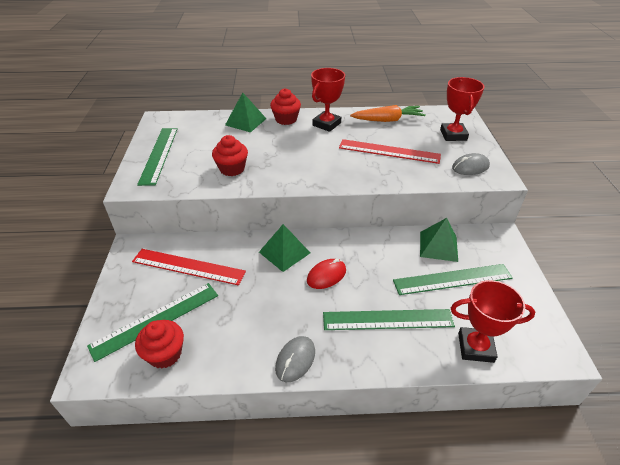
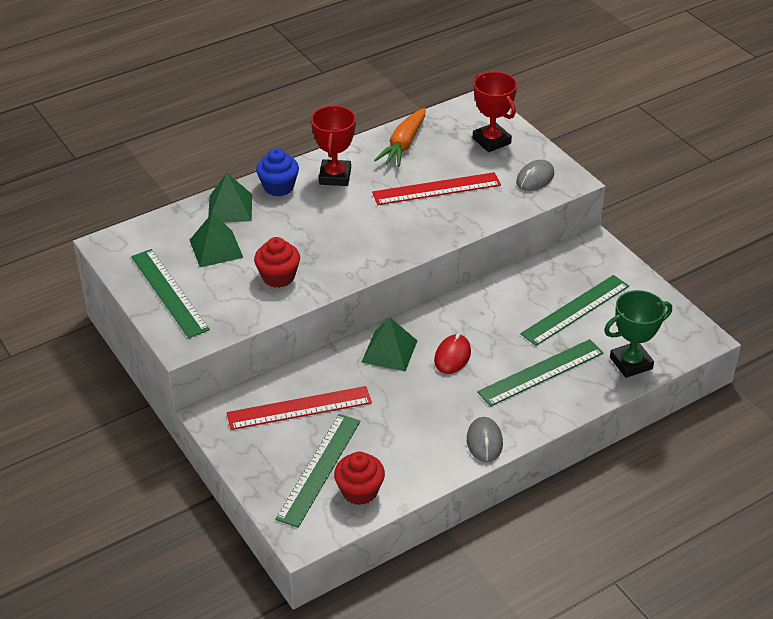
camera: 30 degrees left, 0 degrees up
(286, 119) = (278, 187): red cupcake -> blue cupcake
(388, 120) = (403, 145): orange carrot -> orange carrot turned 150 degrees clockwise
(438, 246) = (541, 281): green pyramid -> green pyramid (216, 248)
(475, 347) = (631, 363): red trophy -> green trophy

